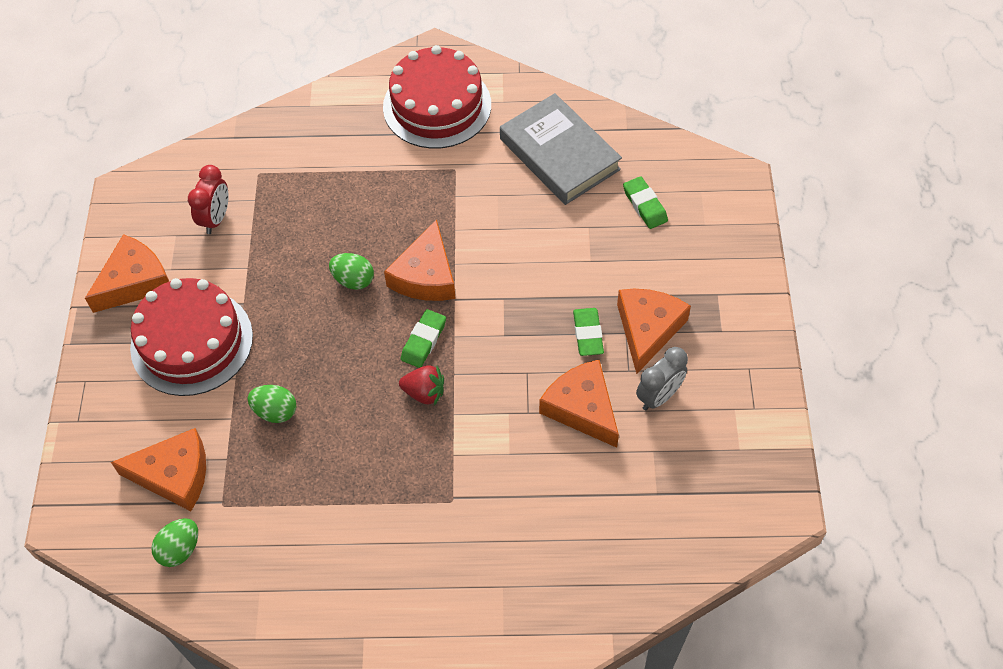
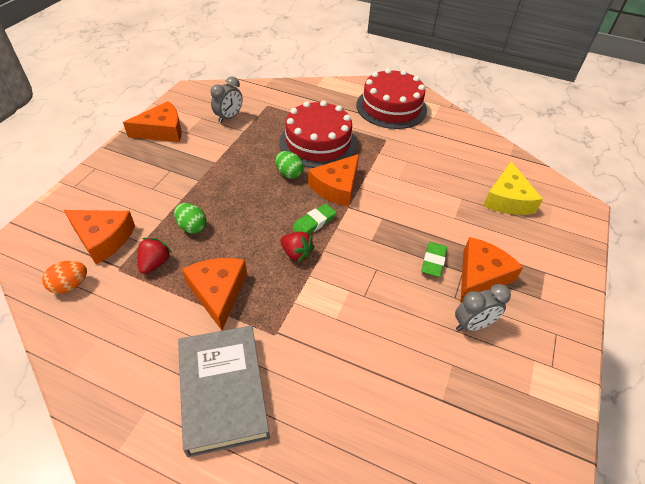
camera: 20 degrees right, 10 degrees down
(180, 549) = (70, 285): green egg -> orange egg
(192, 342) = (170, 171): red cake -> red cake (318, 142)
(216, 219) = (229, 117): red clock -> grey clock
(262, 478) = (155, 263): none -> red strawberry
(559, 154) = (458, 153): grey book -> grey book (223, 391)
(582, 408) = (407, 309): orange cheese -> orange cheese (218, 292)
(645, 205) = (507, 199): green eraser -> yellow cheese

